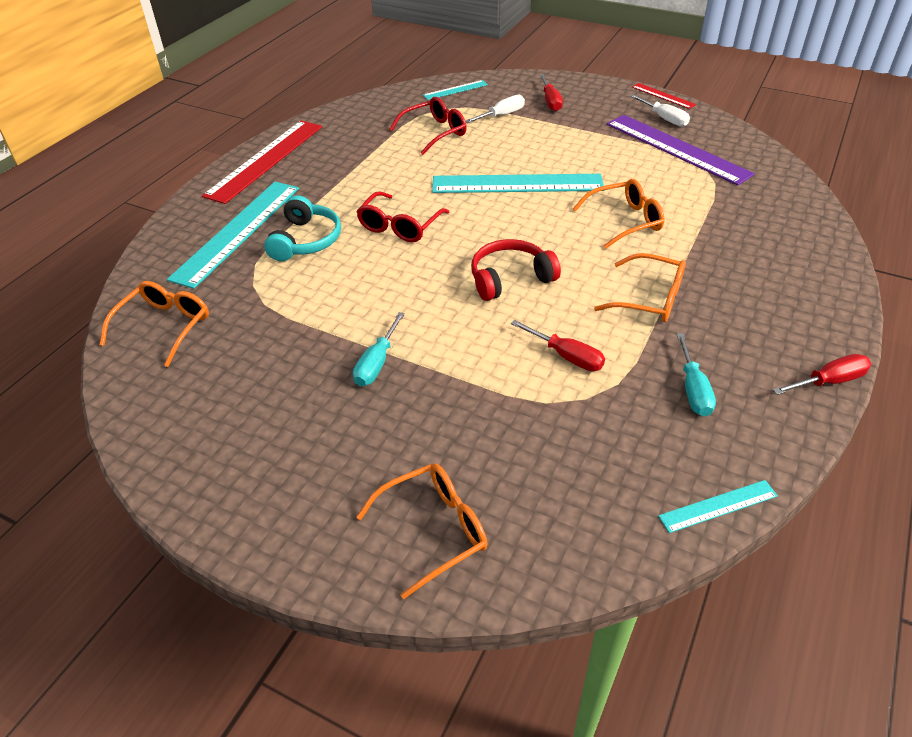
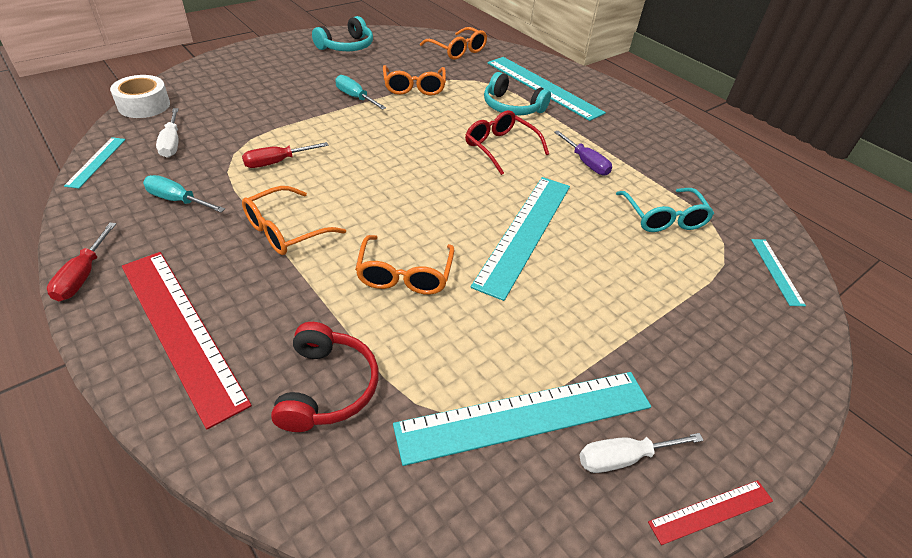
camera: 110 degrees right, 0 degrees up
(217, 446) = (346, 46): none -> turquoise headphones
(266, 160) = (646, 118): red ruler -> red ruler (180, 330)
(384, 177) = (586, 163): none -> purple screwdriver
(434, 530) = (220, 79): orange glasses -> orange glasses (414, 87)
(435, 132) = (663, 218): red glasses -> turquoise glasses
(501, 115) = (690, 283): white screwdriver -> white screwdriver (172, 143)
(510, 278) = (384, 172): red headphones -> red headphones (327, 387)
(550, 101) = (721, 347): red screwdriver -> none
(575, 564) = (144, 105): none -> white tape
(677, 148) = (525, 416): purple ruler -> turquoise ruler

